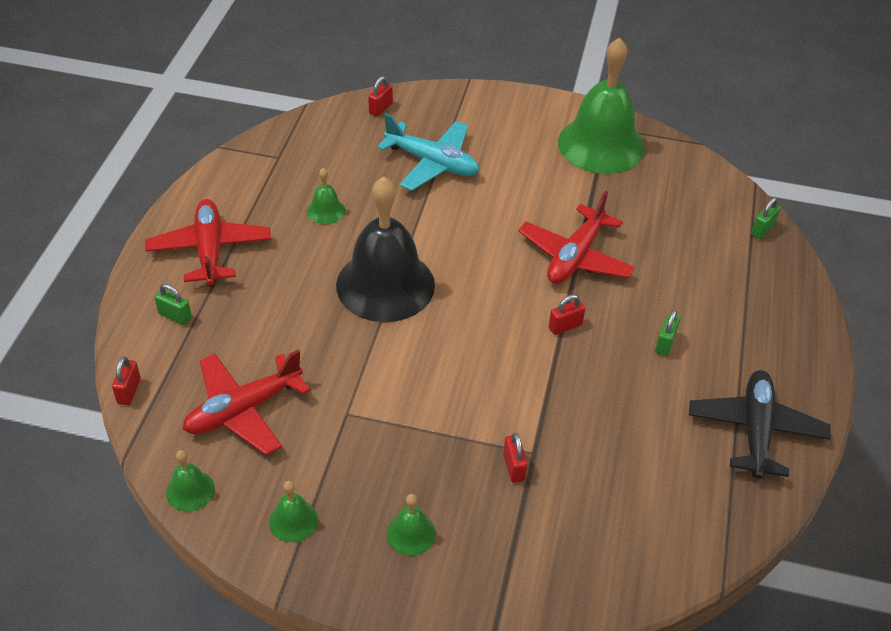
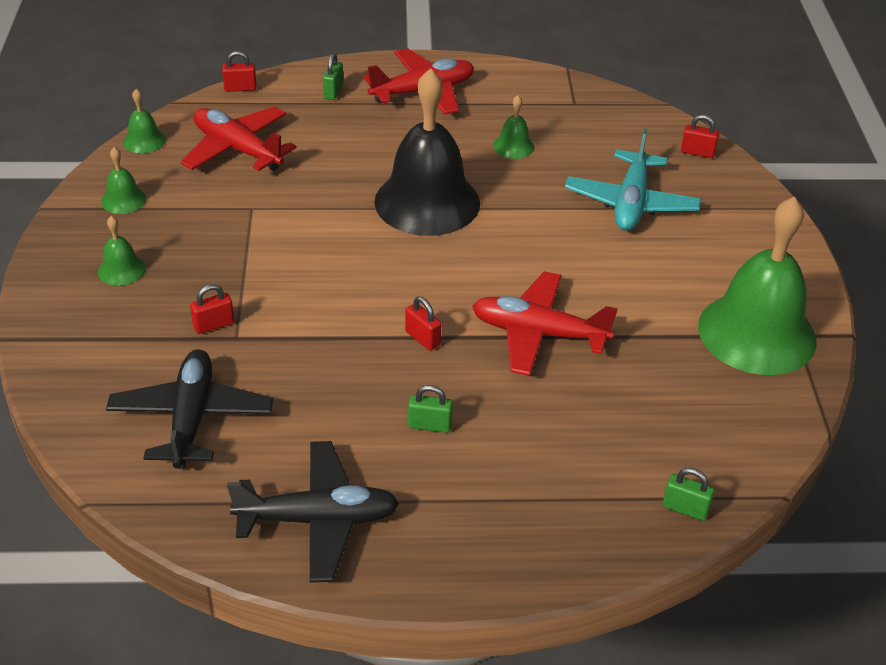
camera: 75 degrees right, 5 degrees down
(632, 499) = (191, 418): none -> black plane

